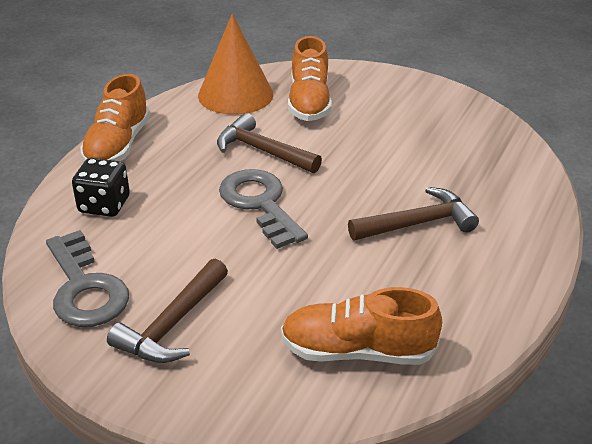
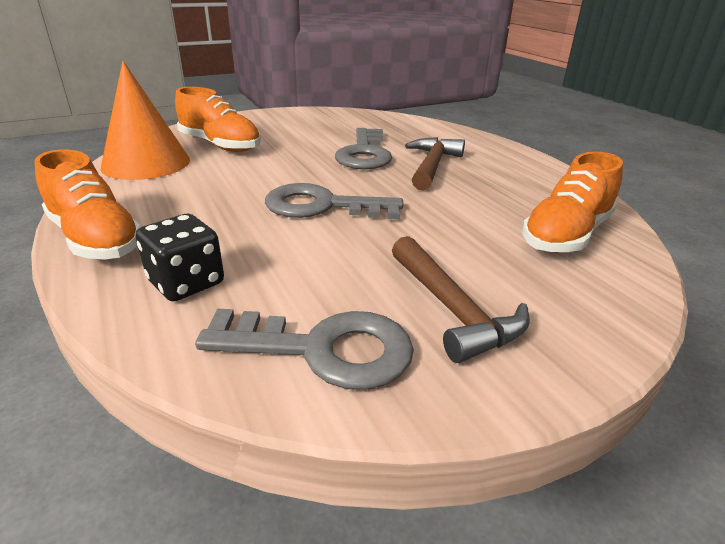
camera: 55 degrees left, 5 degrees down
(262, 151) = (249, 181): brown hammer -> none
(392, 175) = (364, 154): none -> grey key

